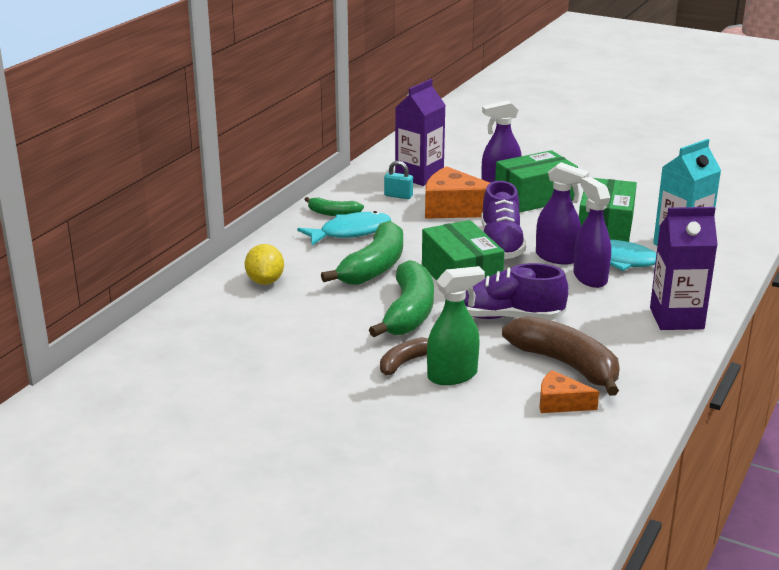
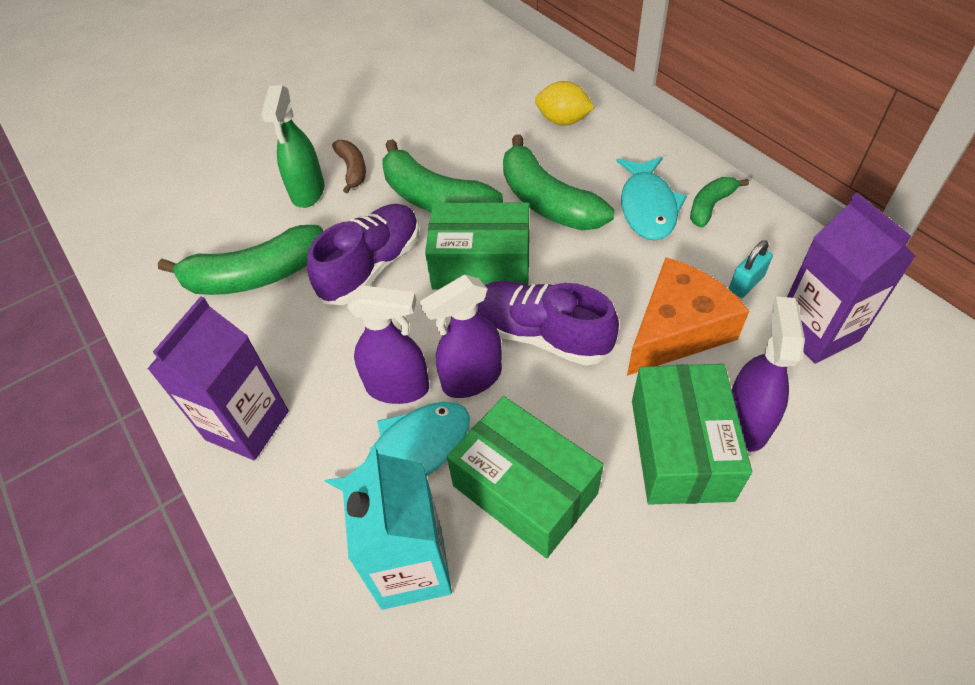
camera: 120 degrees right, 25 degrees up
(560, 403) = (208, 245): orange cheese -> none
(566, 365) = (254, 276): brown banana -> green banana

